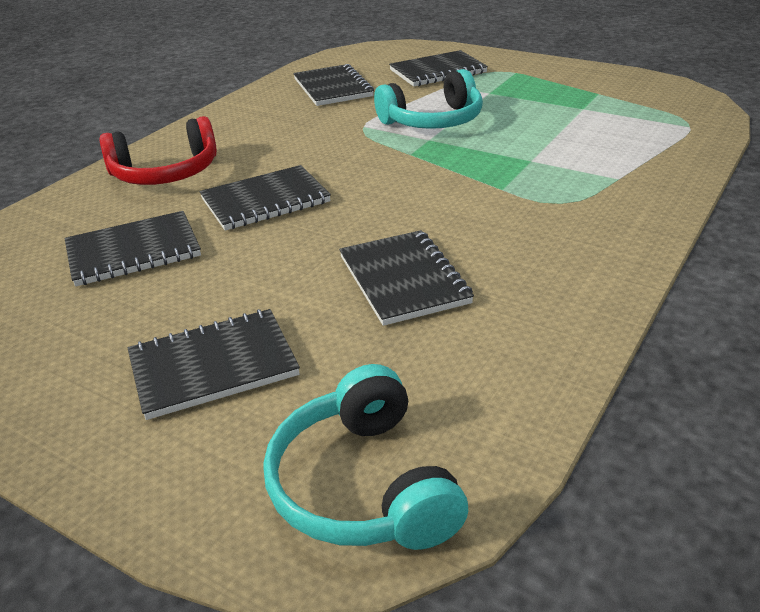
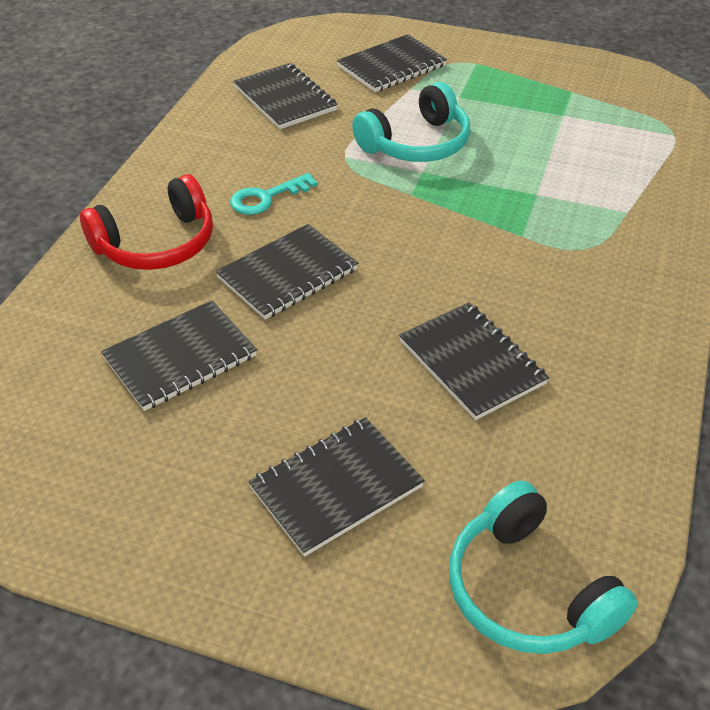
camera: 15 degrees left, 10 degrees up
(278, 149) = (266, 198): none -> turquoise key

